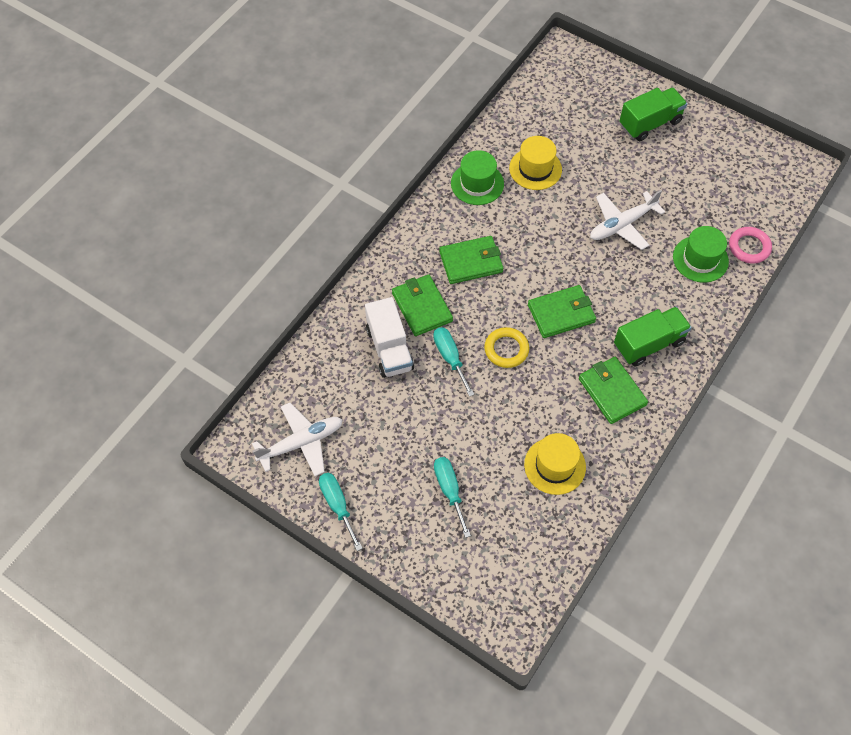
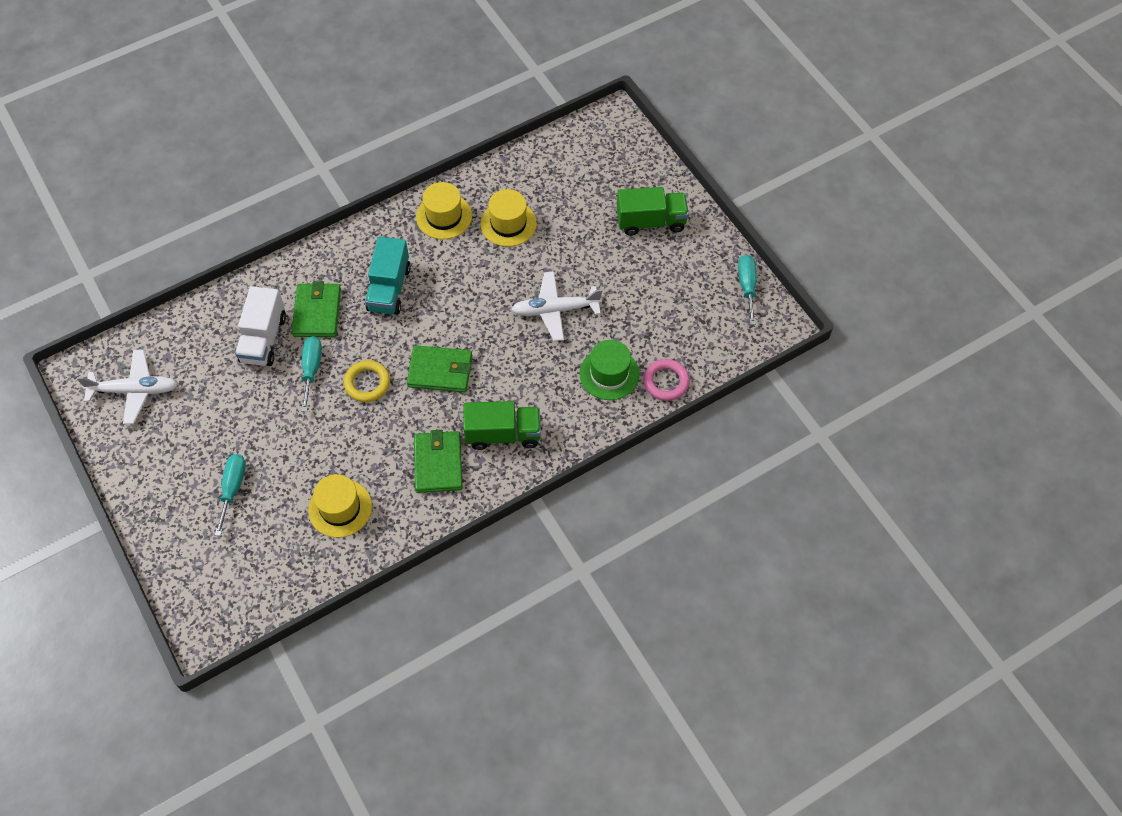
camera: 25 degrees right, 0 degrees up
(337, 505) = (129, 459): turquoise screwdriver -> turquoise screwdriver (747, 286)
(471, 262) = (389, 288): green wallet -> turquoise truck
(477, 183) = (444, 216): green hat -> yellow hat

